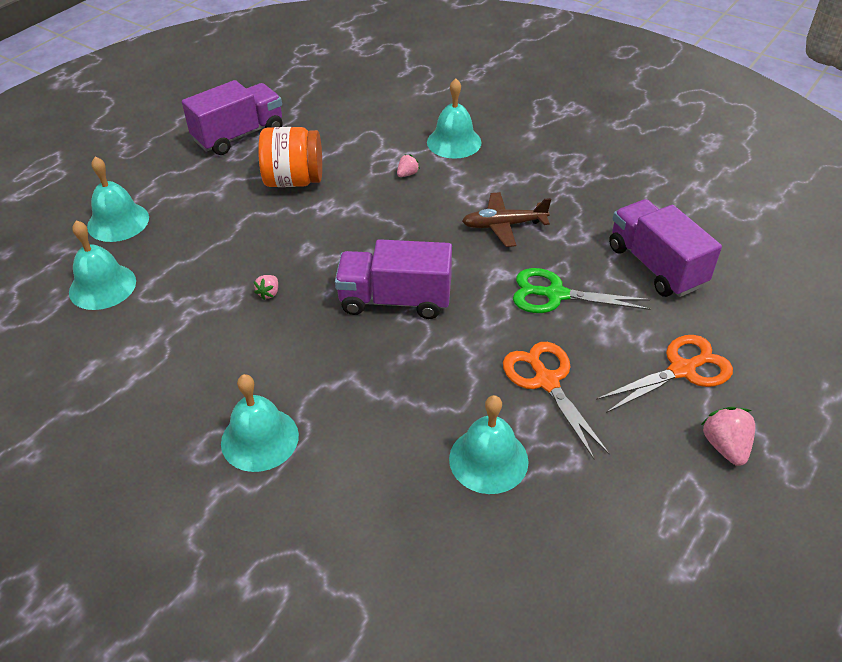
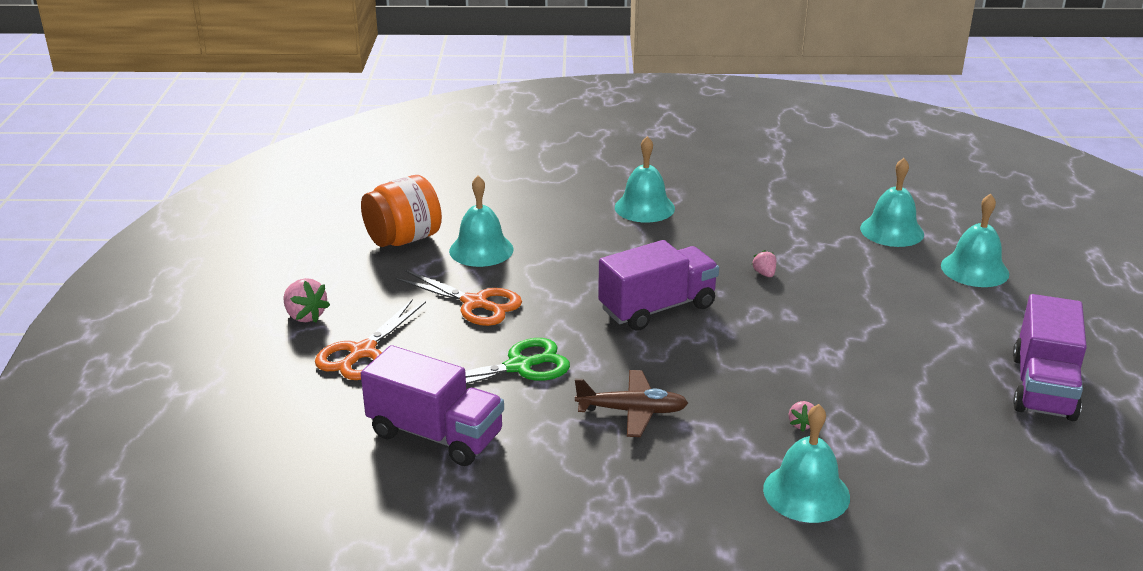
camera: 145 degrees right, 15 degrees down
(294, 181) = (900, 365): orange jar -> orange jar (403, 239)
(503, 225) = (632, 411): brown plane -> brown plane turned 45 degrees clockwise

